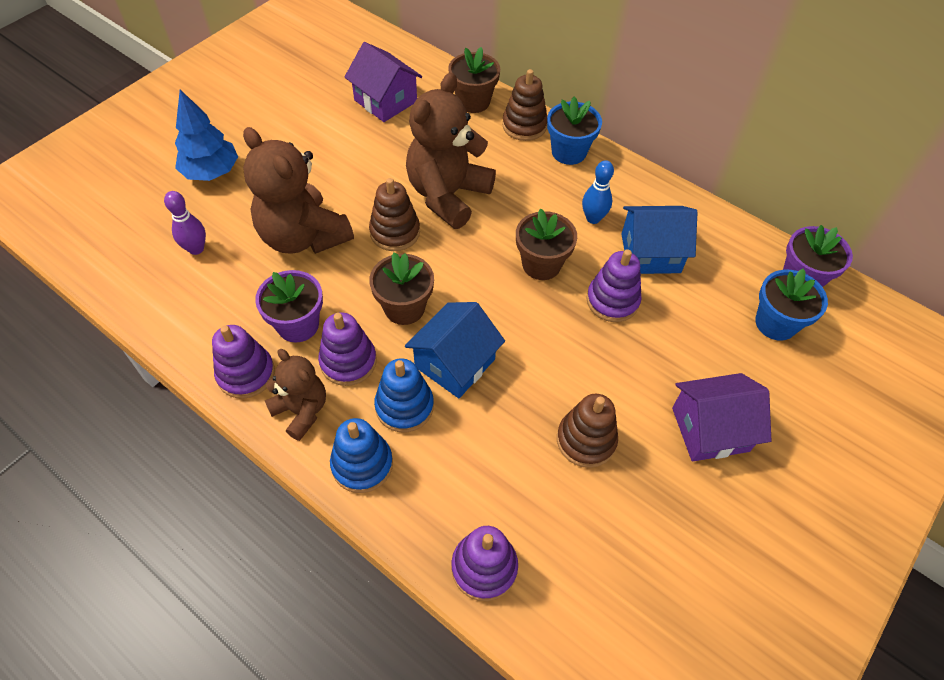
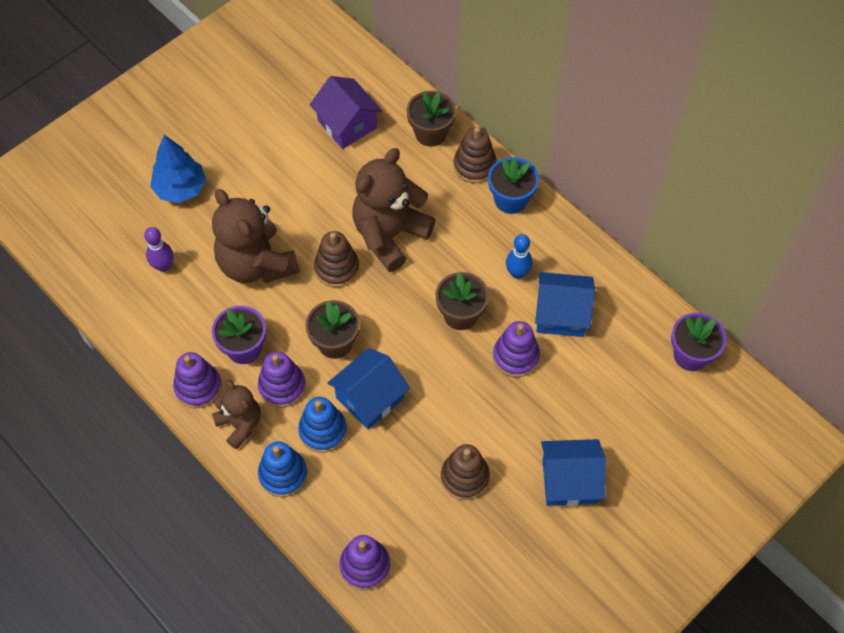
camera: 10 degrees right, 5 degrees up
(710, 429) = (569, 481): purple house -> blue house
(775, 323) = (654, 394): blue flower pot -> none

